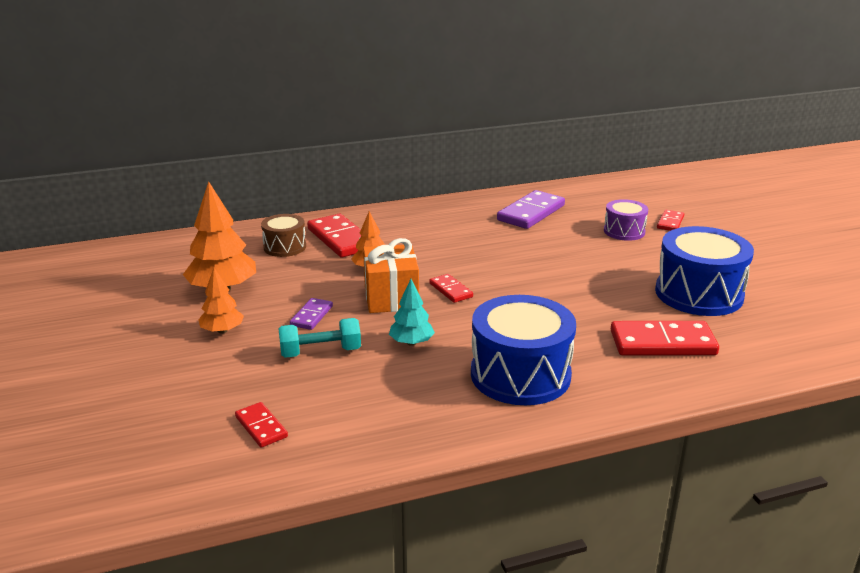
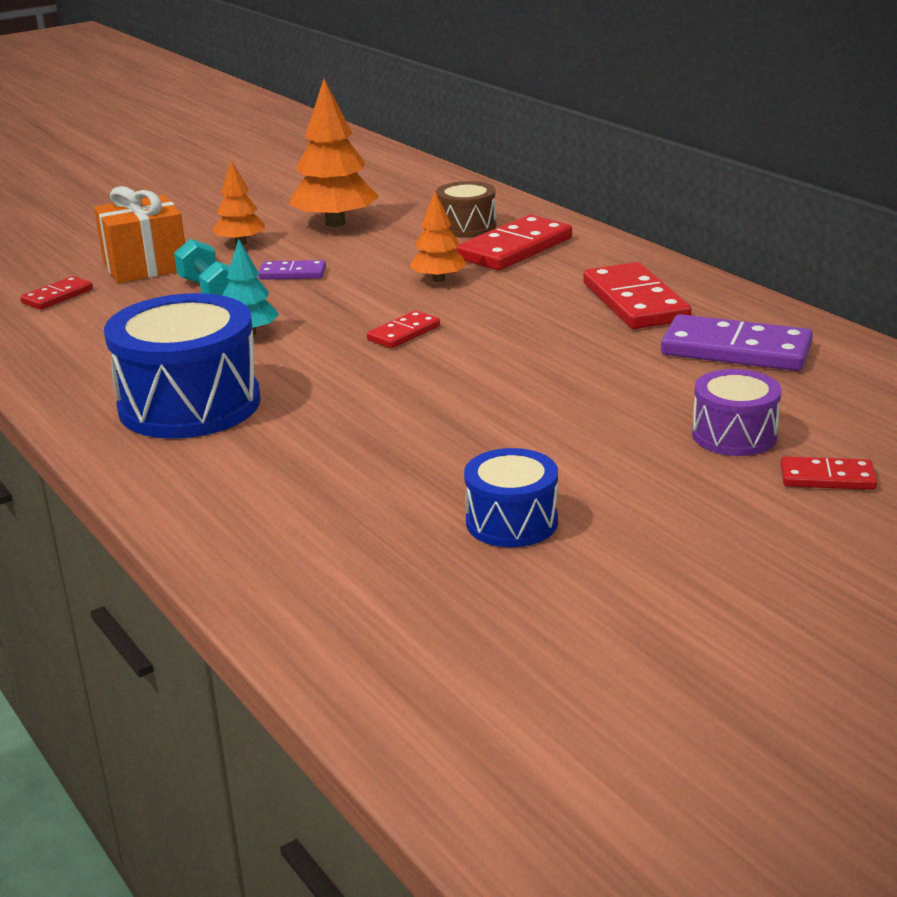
camera: 75 degrees right, 0 degrees up
(391, 298) = (361, 303): orange gift -> orange gift (145, 266)
(662, 343) = (315, 497): red domino -> red domino (635, 302)
(698, 294) = (511, 522): blue drum -> blue drum, size x0.55

